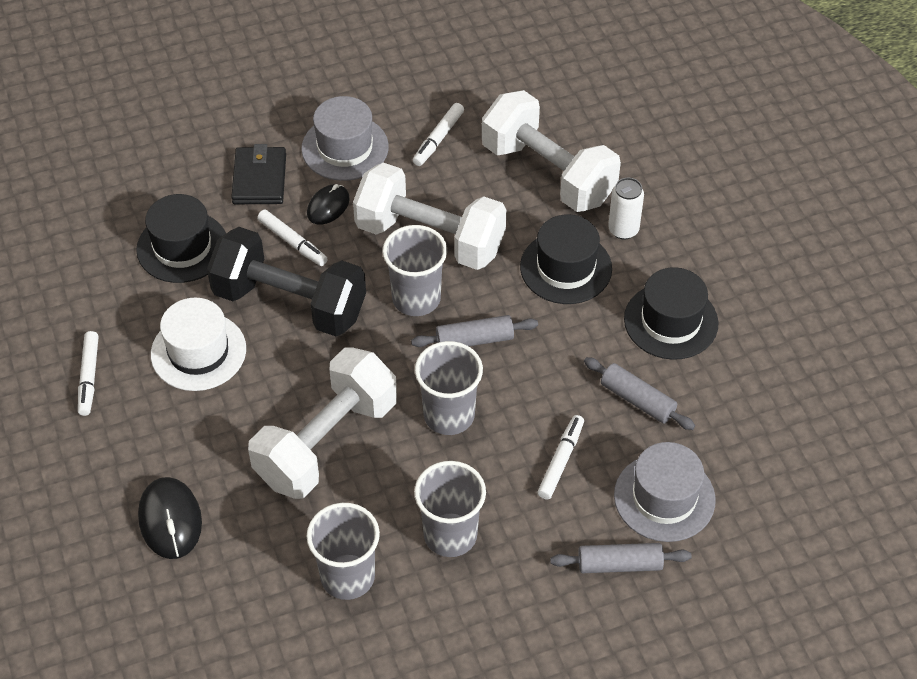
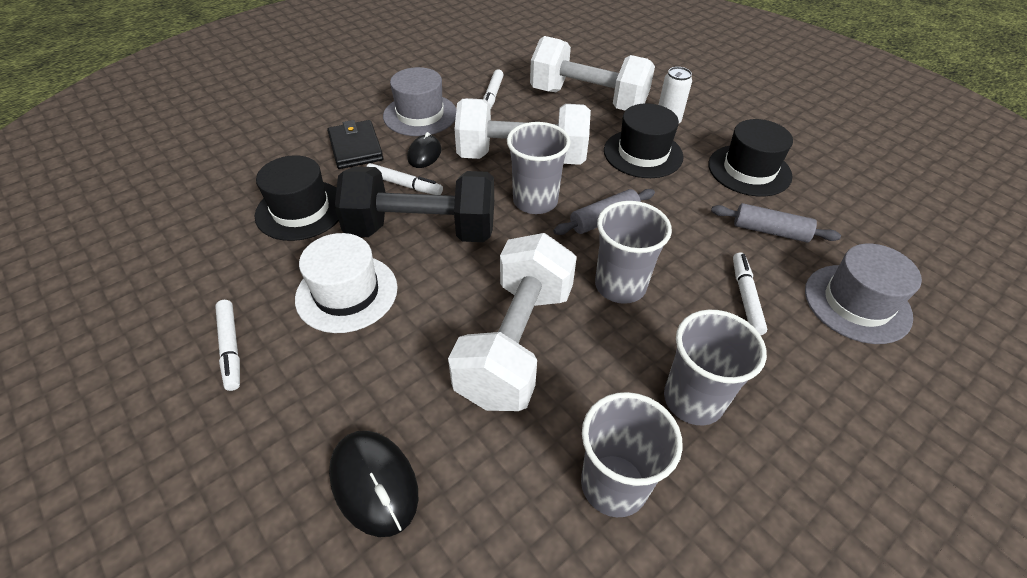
camera: 20 degrees left, 5 degrees down
(619, 564) = (871, 377): grey rolling pin -> none

